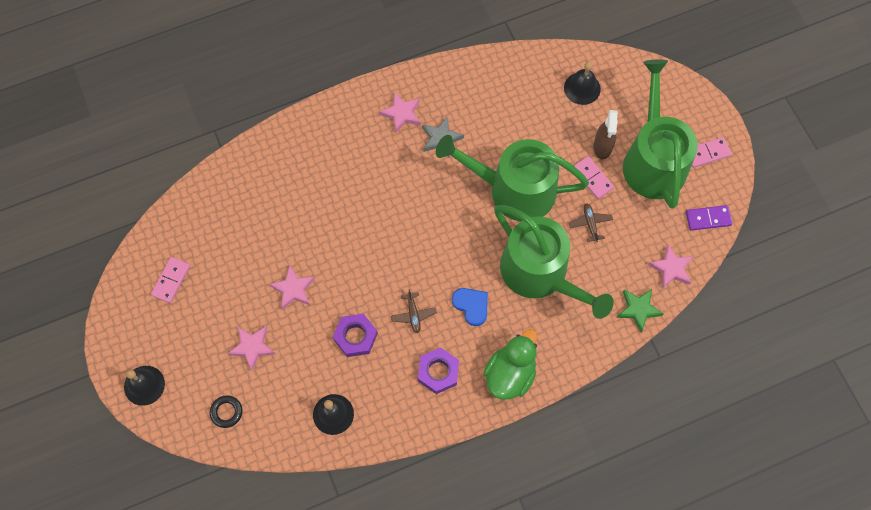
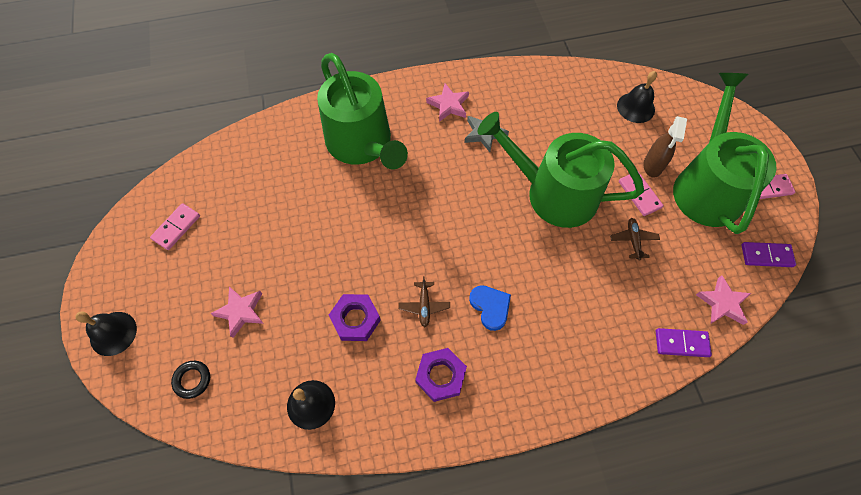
camera: 10 degrees right, 5 degrees down
(293, 289) = (300, 257): pink star -> none
(510, 374) = (524, 393): green duck -> none
(540, 273) = (572, 284): green watering can -> green watering can (362, 143)
(638, 309) = (681, 343): green star -> purple domino

